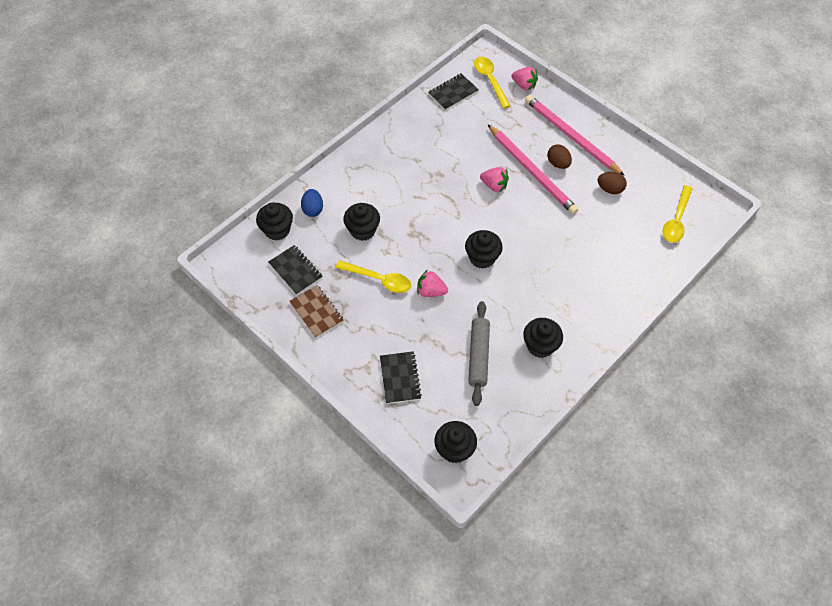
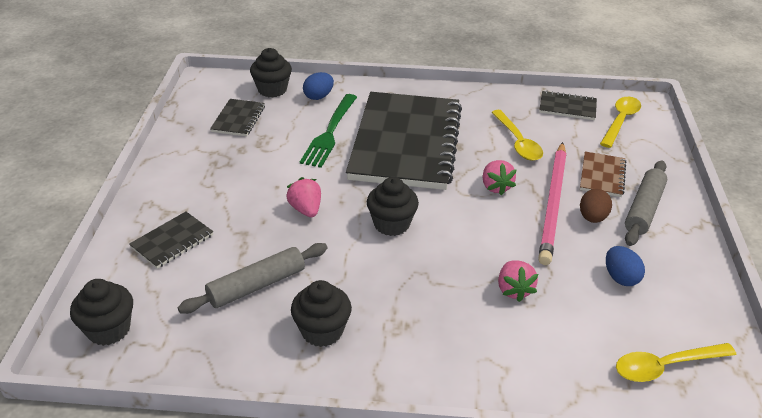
camera: 50 degrees right, 20 degrees down
(316, 312) = (203, 152): brown notebook -> brown notebook (602, 176)
(362, 230) = (329, 133): black cupcake -> green fork
(379, 280) = (282, 170): yellow spoon -> yellow spoon (518, 142)
(411, 198) = (405, 143): none -> black notebook
(524, 85) = (652, 144): pink strawberry -> pink strawberry (514, 290)
(571, 136) = (643, 209): pink pencil -> grey rolling pin
(610, 189) = (620, 278): brown egg -> blue egg

